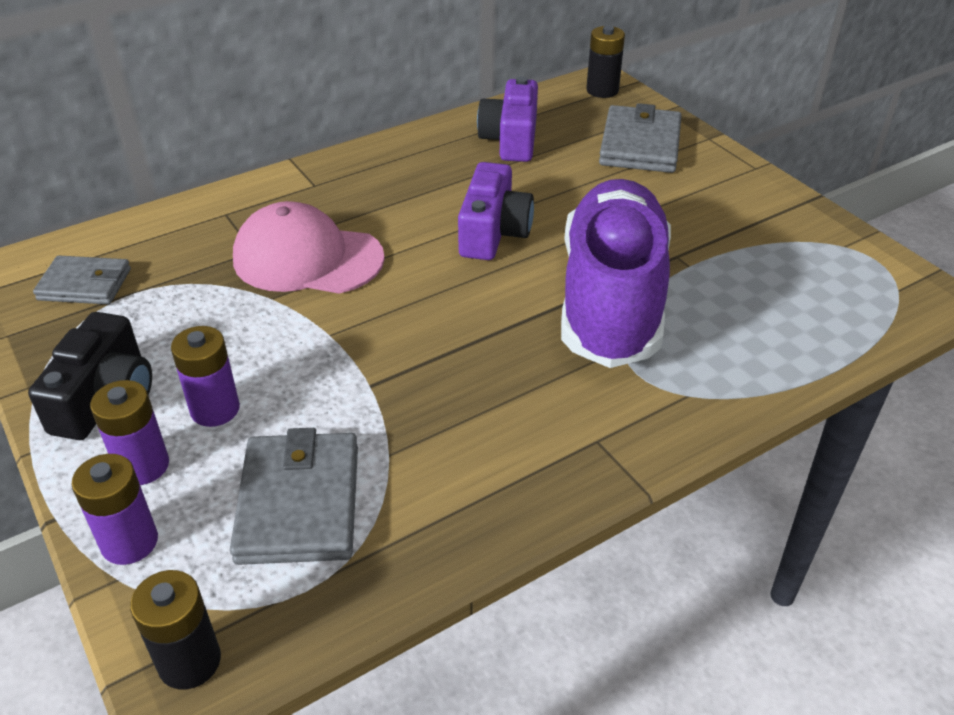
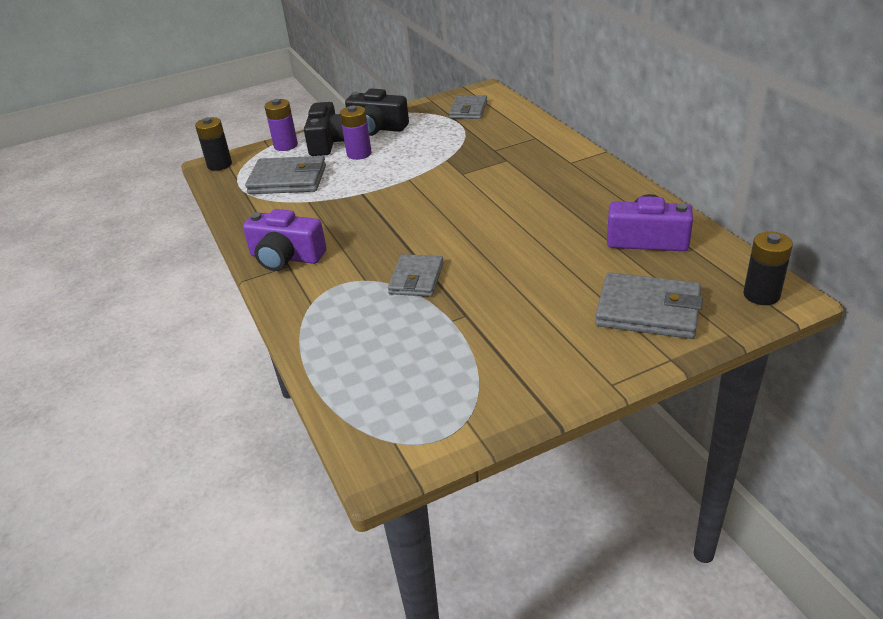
camera: 100 degrees right, 5 degrees down
(143, 466) = (328, 142): purple battery -> black camera
(307, 258) = (483, 166): pink cap -> none
(493, 232) = (506, 231): purple camera -> purple camera (286, 257)
(612, 300) = (416, 279): purple shoe -> grey wallet

